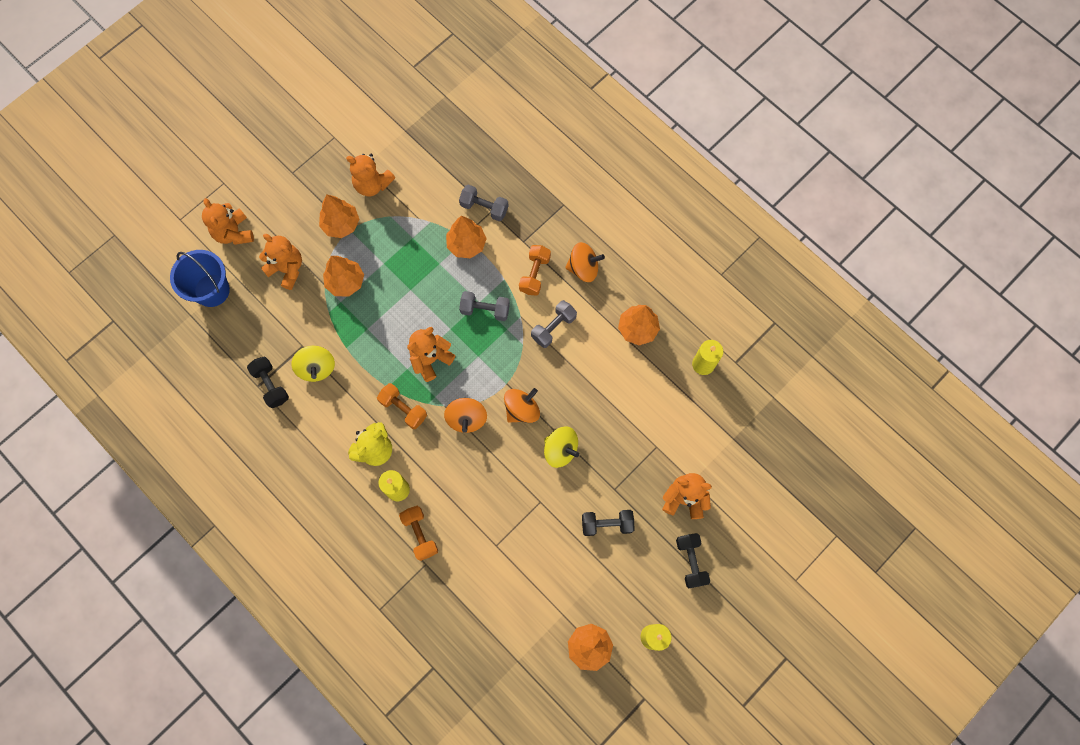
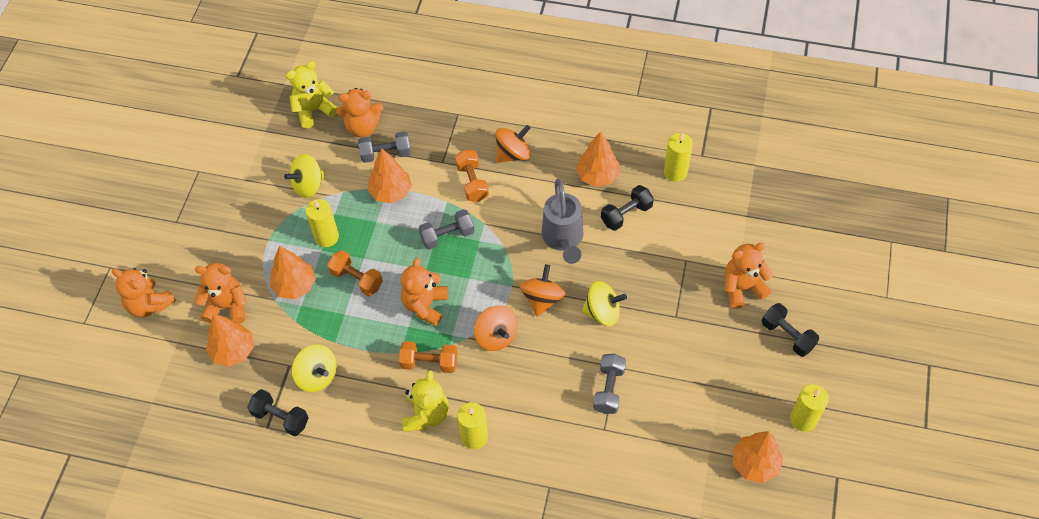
camera: 30 degrees left, 15 degrees down
(212, 290) = (160, 367): blue bucket -> none
(341, 224) = (256, 239): orange tree -> orange tree (233, 351)
(372, 184) = (264, 190): orange teddy bear -> orange teddy bear (363, 127)
(394, 254) = (326, 237): none -> yellow candle
(408, 200) = (308, 185): none -> yellow spinning top
(420, 534) = (524, 463): orange dumbbell -> orange dumbbell (357, 279)
(453, 134) = (314, 110): none -> yellow teddy bear
(553, 327) = (521, 216): grey dumbbell -> grey dumbbell (609, 389)
(572, 368) = (563, 239): none -> grey watering can
(607, 524) = (691, 349): black dumbbell -> black dumbbell (626, 214)

